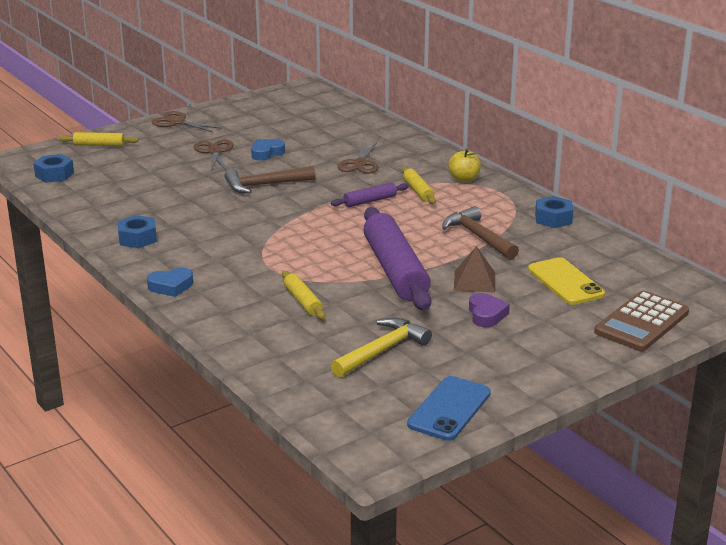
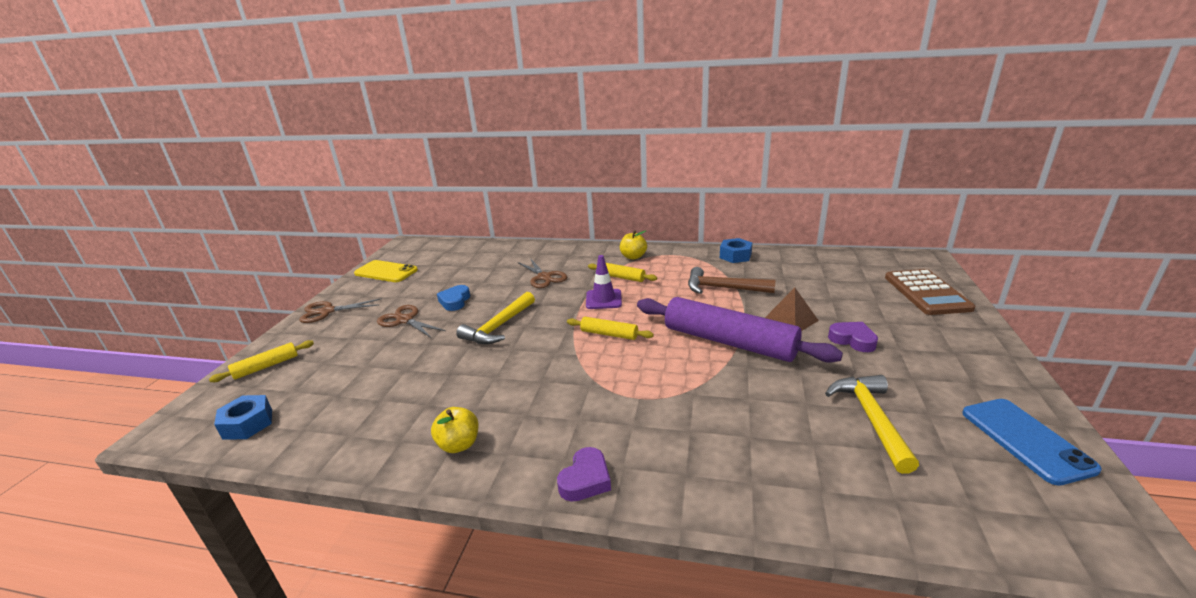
camera: 40 degrees left, 0 degrees up
(137, 238) = (459, 444): blue nut -> yellow apple
(171, 286) = (585, 480): blue heart -> purple heart
(264, 185) = (498, 327): brown hammer -> yellow hammer
(303, 301) = (725, 413): yellow rolling pin -> yellow rolling pin (609, 334)
(370, 201) = (603, 299): purple rolling pin -> purple traffic cone
(565, 282) = (834, 290): yellow phone -> yellow phone (386, 272)

